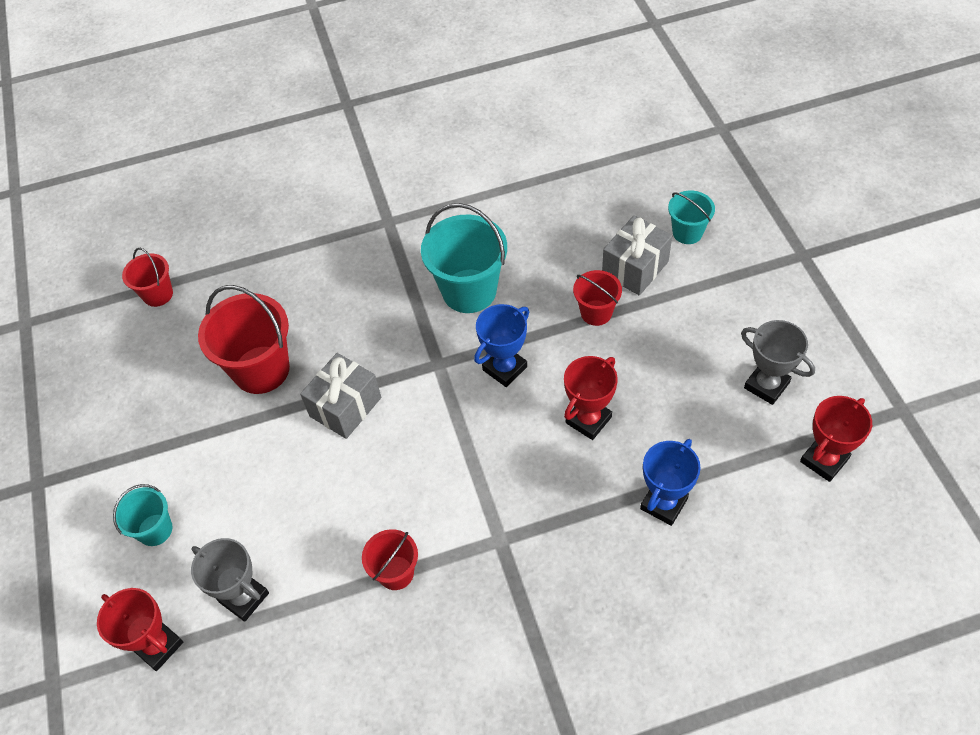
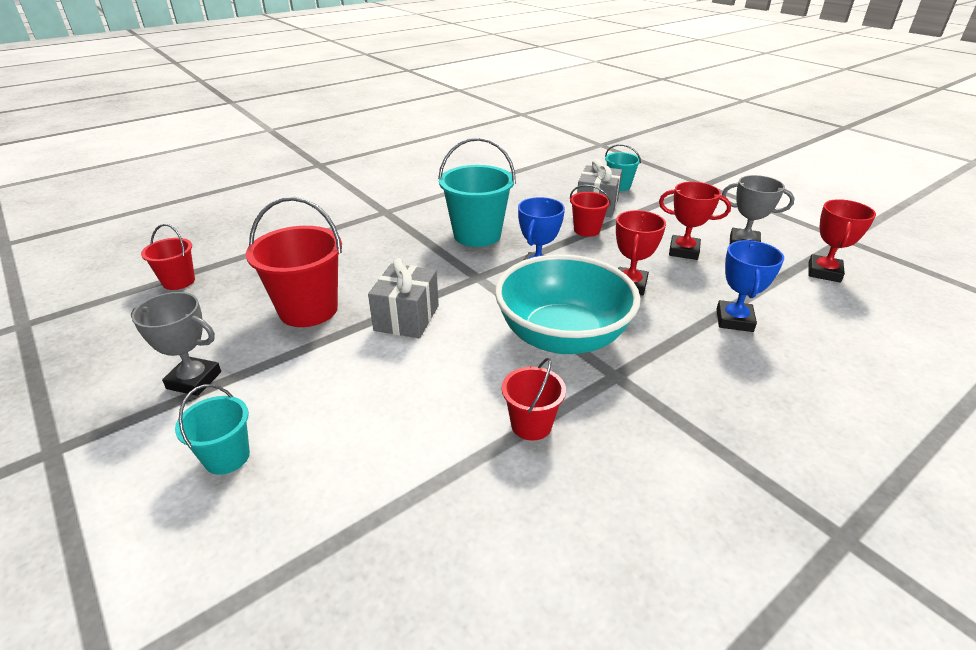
camera: 25 degrees left, 20 degrees down
(158, 645) = (266, 576): red trophy -> red trophy (683, 251)
(244, 597) = (367, 492): grey trophy -> grey trophy (194, 380)
(478, 475) = (562, 336): none -> turquoise bowl

